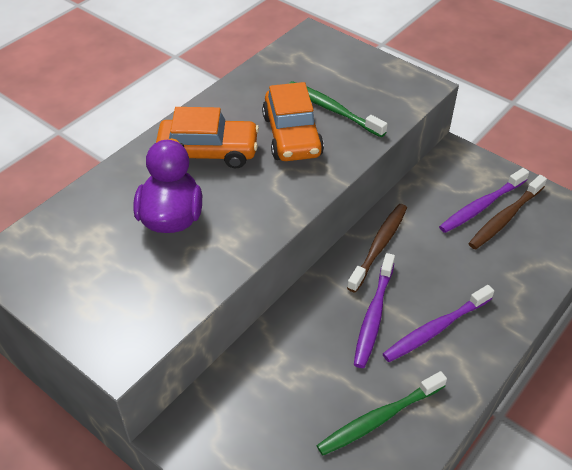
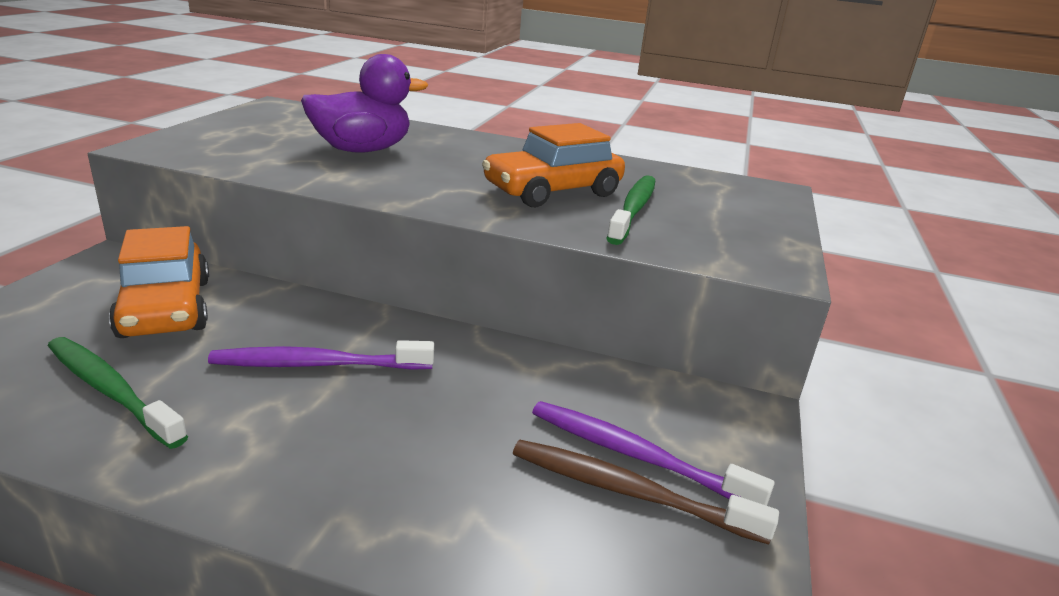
camera: 65 degrees right, 20 degrees down
(208, 152) = (482, 156): orange car -> orange car (166, 308)
(379, 246) = (465, 354): brown toothbrush -> none
(435, 329) = (303, 428): purple toothbrush -> none

